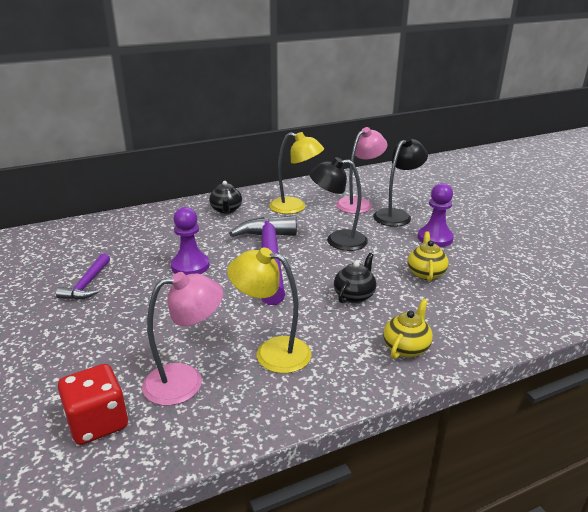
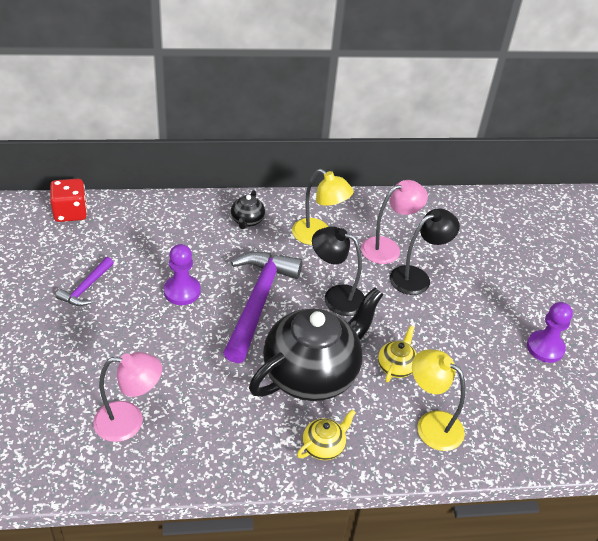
camera: 15 degrees right, 15 degrees up
(98, 423) = (53, 439): red dice -> red dice (70, 212)
(272, 352) = (209, 414): yellow lamp -> yellow lamp (431, 424)
(354, 295) = (312, 373): black teapot -> black teapot, size x2.40
(435, 238) = (436, 322): purple pawn -> purple pawn (545, 347)

